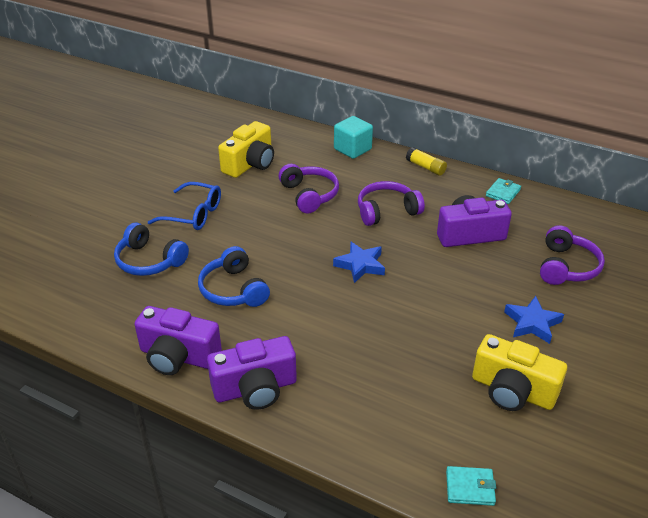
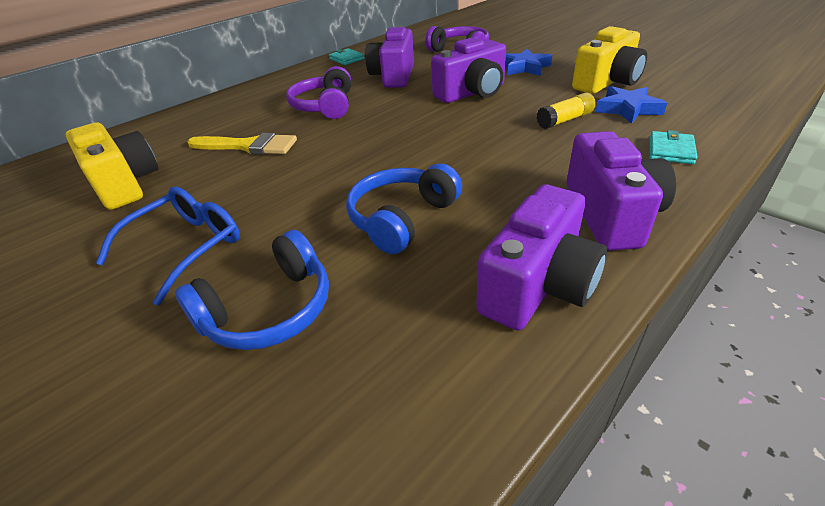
camera: 70 degrees left, 0 degrees up
(233, 289) = (402, 218): blue headphones -> blue headphones turned 135 degrees clockwise
(309, 195) = (248, 146): purple headphones -> yellow brush
(352, 149) = (192, 113): turquoise cube -> none
(360, 265) = (405, 128): blue star -> blue star (627, 109)
(425, 167) = (273, 83): yellow glue stick -> yellow glue stick (565, 120)
(446, 293) = (472, 93): none -> purple camera
(470, 488) = (730, 109): turquoise wallet -> turquoise wallet (670, 151)

